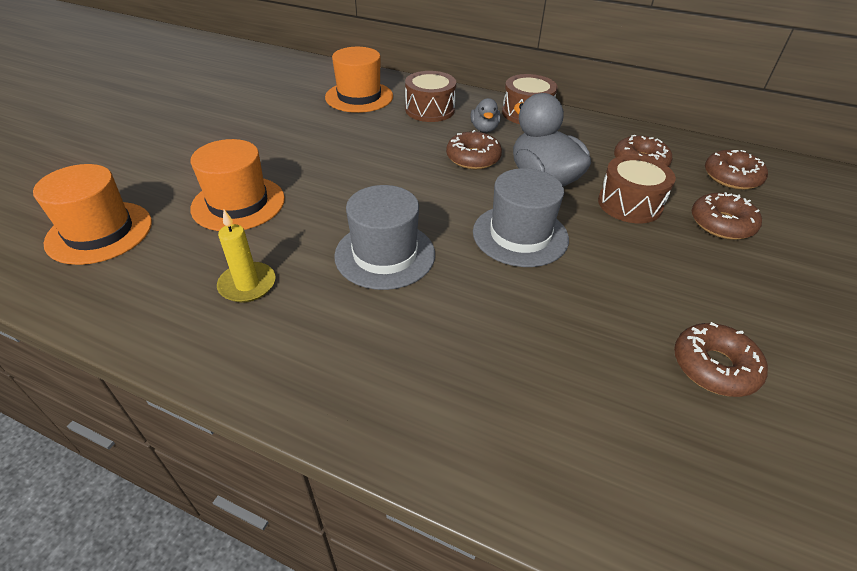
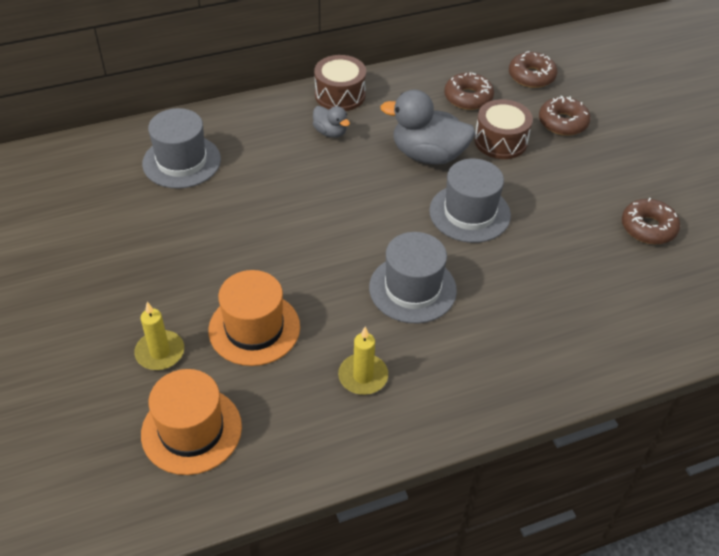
camera: 45 degrees left, 5 degrees up
(168, 179) = (160, 352): none -> yellow candle
(359, 97) = (181, 161): orange hat -> grey hat
(430, 110) = (262, 138): brown drum -> none
(473, 158) = (360, 167): brown donut -> none

